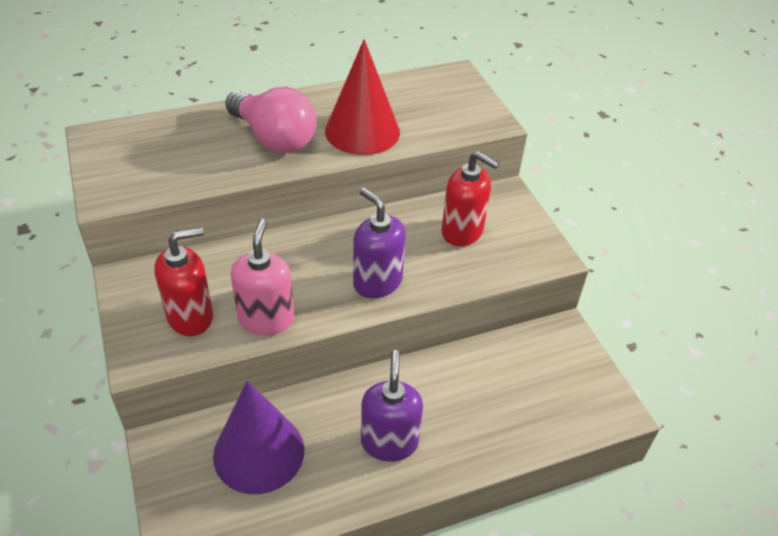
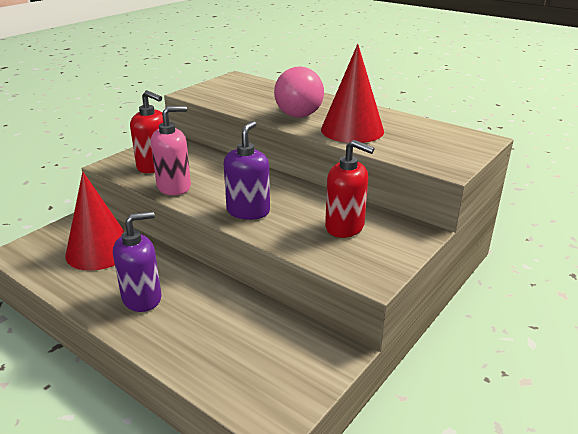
camera: 60 degrees right, 15 degrees down
(259, 452) = (99, 250): purple cone -> red cone
(462, 231) = (345, 227): red soap dispenser -> red soap dispenser turned 60 degrees counterclockwise

